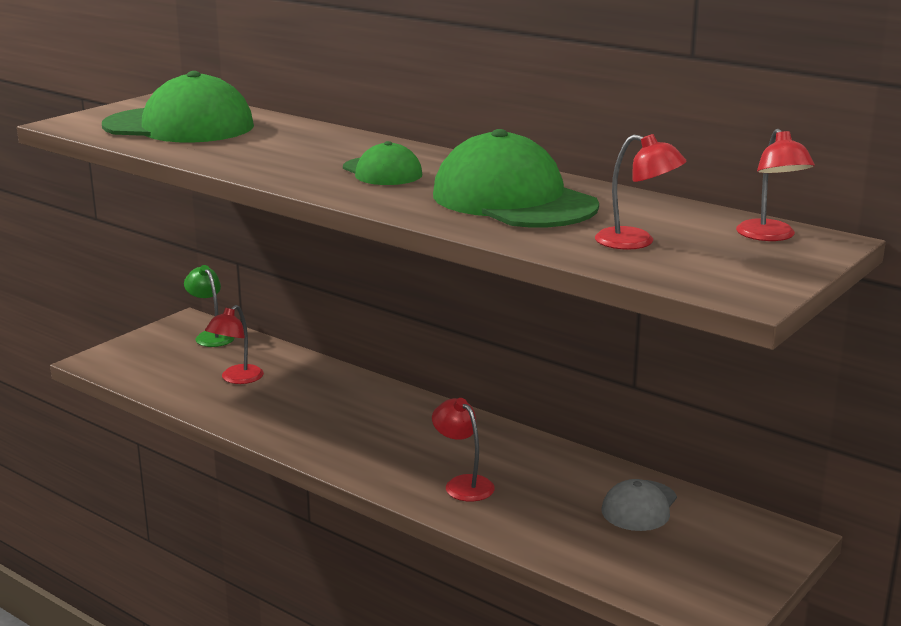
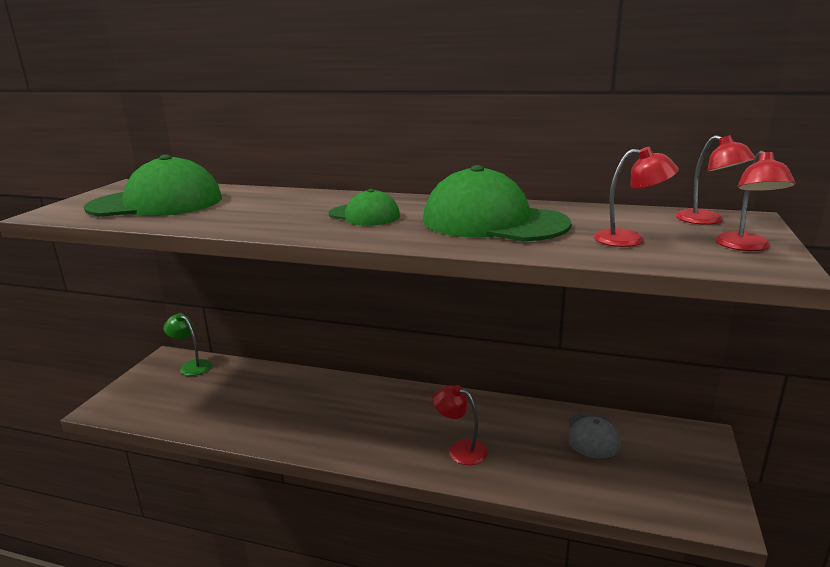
camera: 20 degrees left, 0 degrees up
(236, 379) = (231, 398): red lamp -> red lamp (745, 247)

